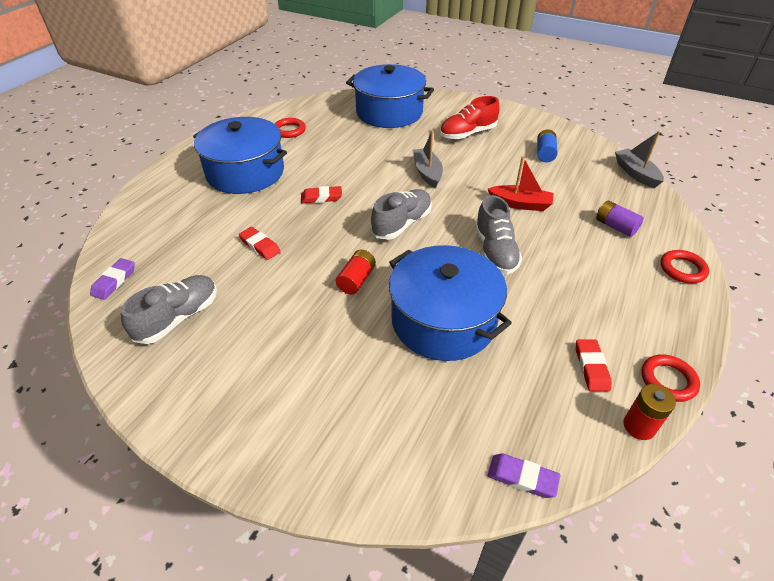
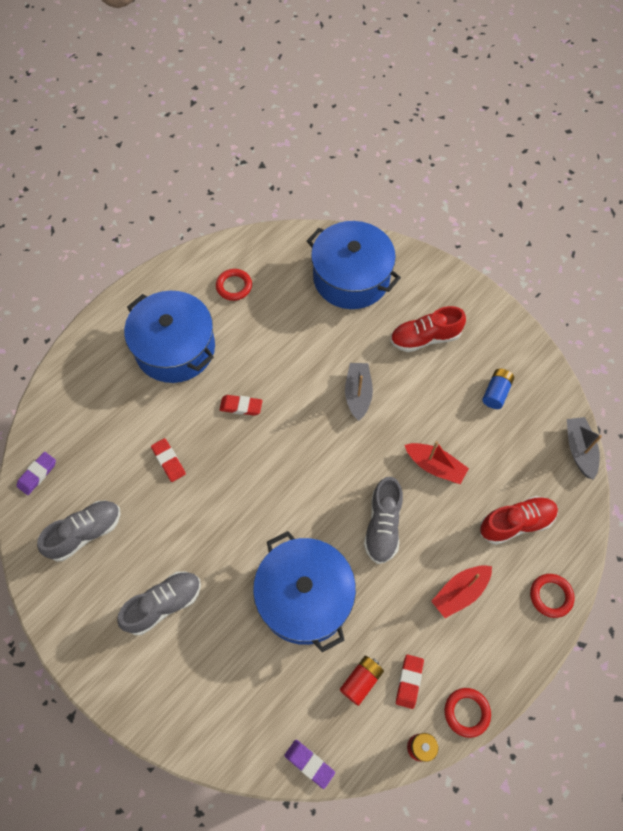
camera: 15 degrees right, 20 degrees up
(356, 280) = (244, 528): red battery -> red battery (361, 681)
(402, 224) = (307, 465): grey shoe -> grey shoe (163, 604)
(597, 284) = (460, 592): none -> red boat
(615, 226) = (516, 523): purple battery -> red shoe

